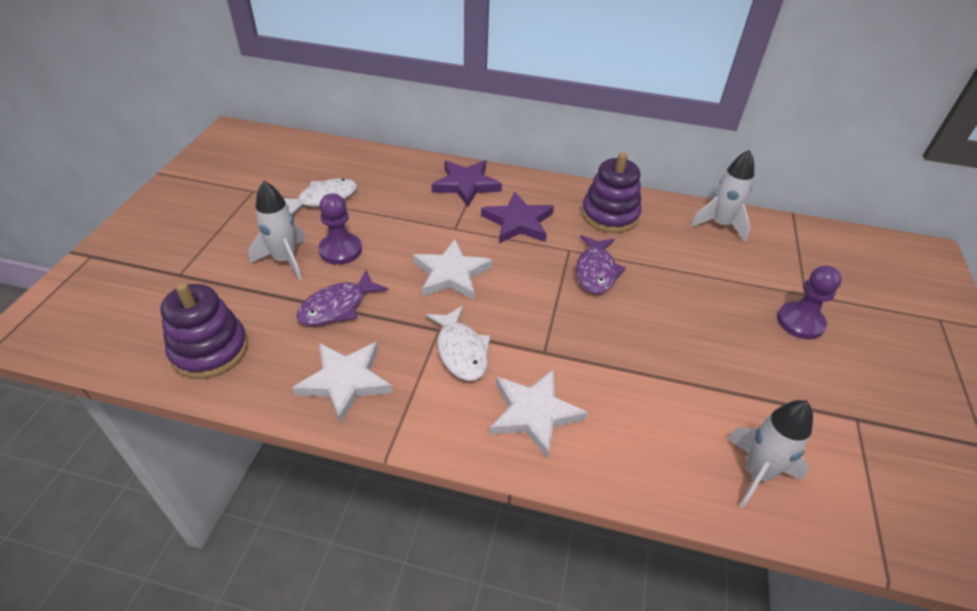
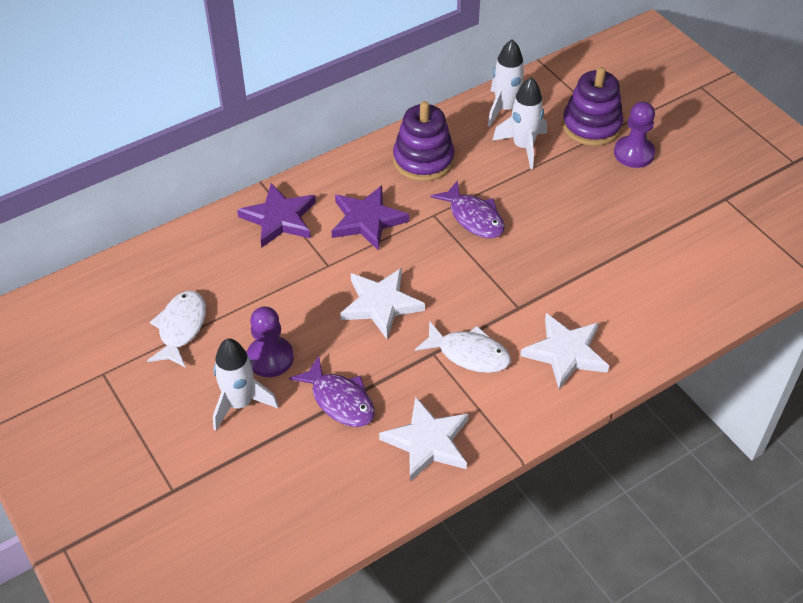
camera: 45 degrees left, 5 degrees up
(210, 350) = (301, 512): purple stacking toy -> purple stacking toy (591, 126)
(337, 306) = (340, 400): purple fish -> purple fish turned 45 degrees counterclockwise
(756, 473) = (714, 279): white rocket -> white rocket (523, 147)

